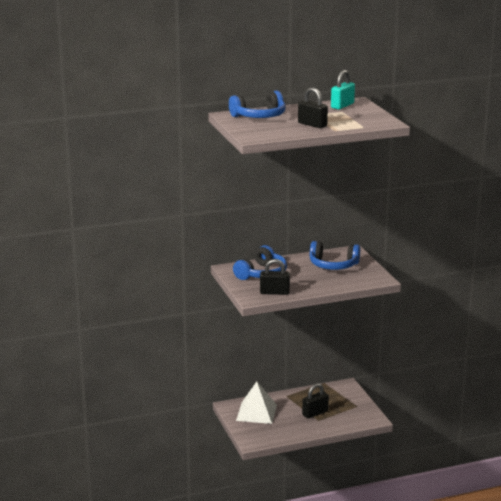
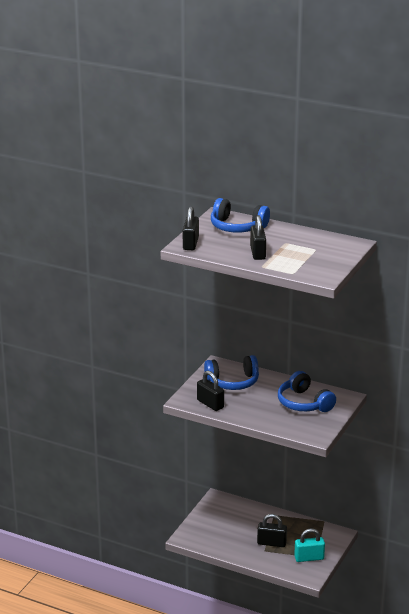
camera: 45 degrees right, 5 degrees up
(253, 134) = (190, 244): none -> black padlock
(256, 412) = (228, 515): white pyramid -> none
(342, 106) = (330, 243): turquoise padlock -> turquoise padlock (309, 558)

